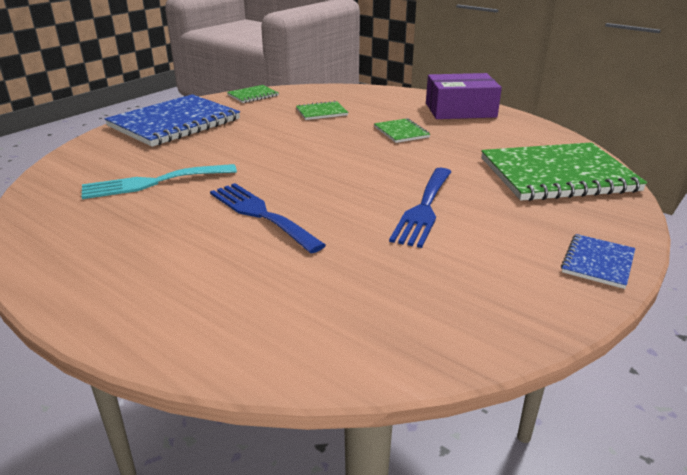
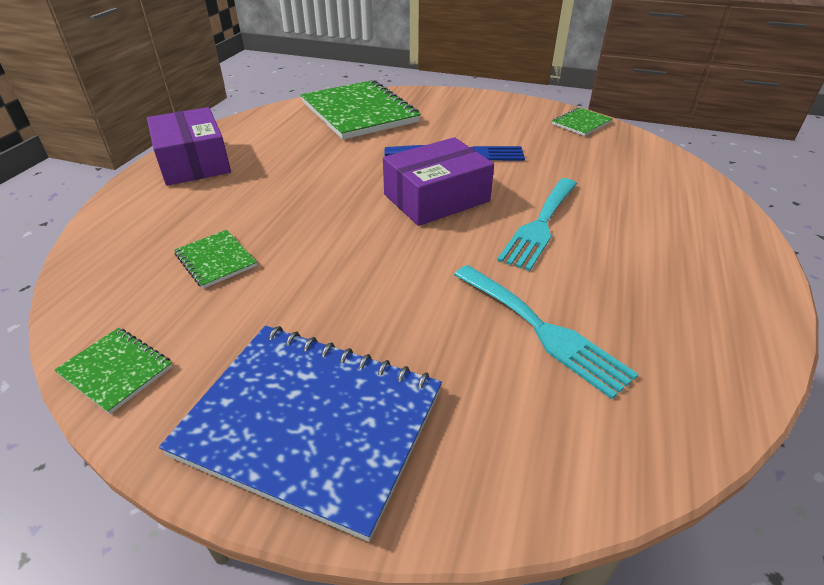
camera: 110 degrees left, 10 degrees up
(260, 214) = (540, 225): blue fork -> turquoise fork
(343, 181) = (436, 198): none -> purple box
(401, 132) = (283, 187): green notebook -> green notebook (581, 123)
(598, 262) = (484, 100): blue notebook -> none

